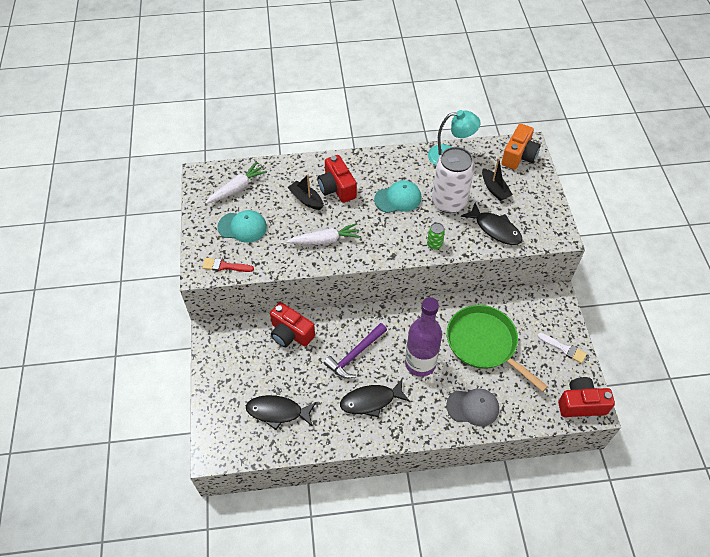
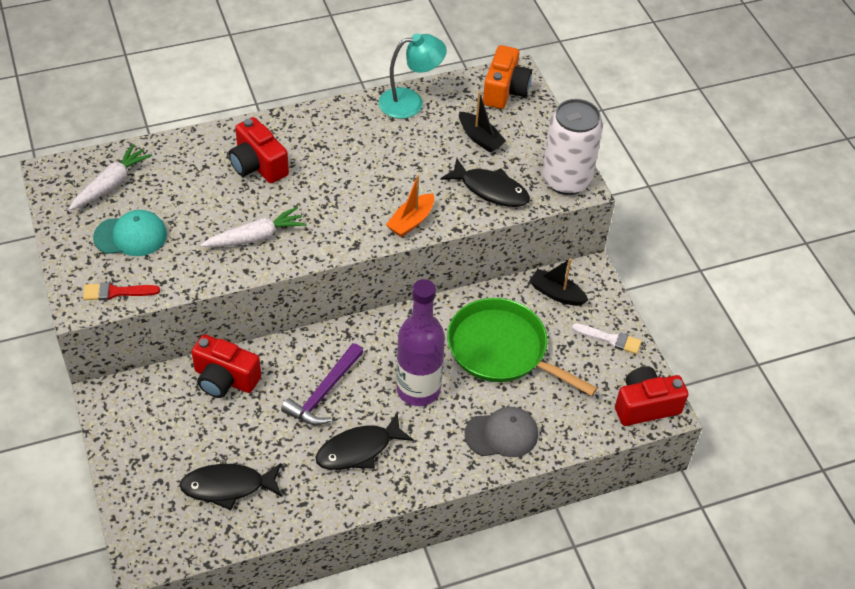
camera: 15 degrees left, 5 degrees down
(306, 199) = (216, 186): black boat -> black boat (556, 293)
(398, 198) = (348, 168): turquoise cap -> none
(434, 244) = (411, 221): green can -> orange boat
(449, 202) = (420, 163): white can -> white can (566, 180)

